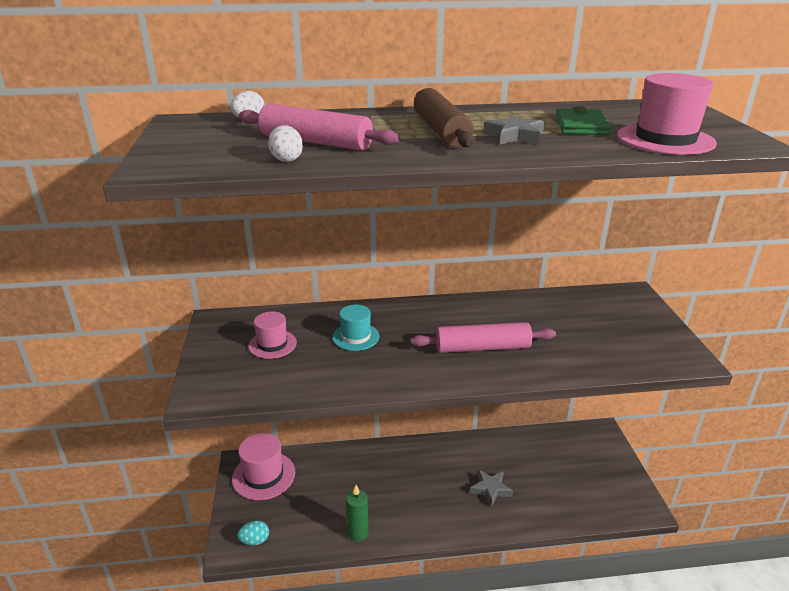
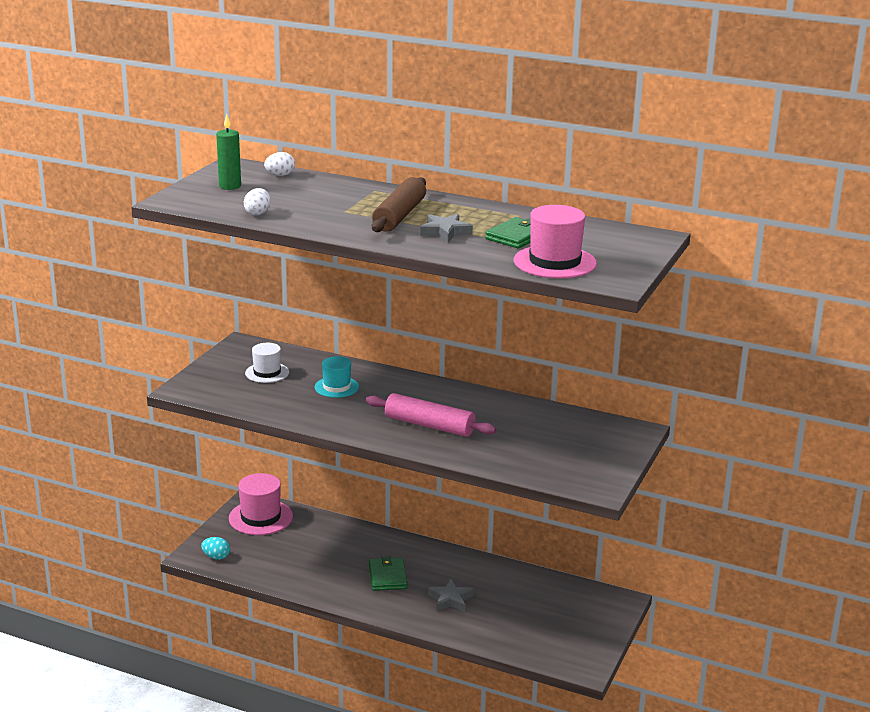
camera: 30 degrees right, 5 degrees down
(272, 344) = (267, 373): pink hat -> white hat
(315, 142) = (296, 204): pink rolling pin -> none
(358, 533) = (302, 583): green candle -> green candle (230, 186)
(422, 489) = (388, 576): none -> green wallet

